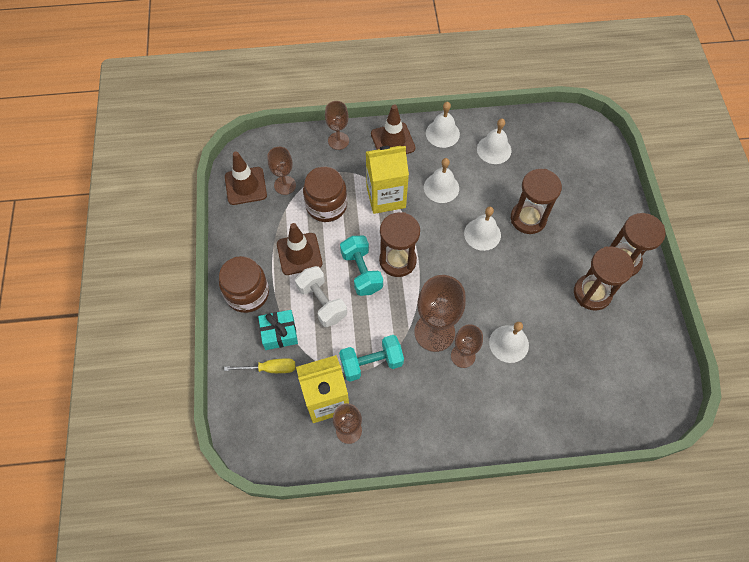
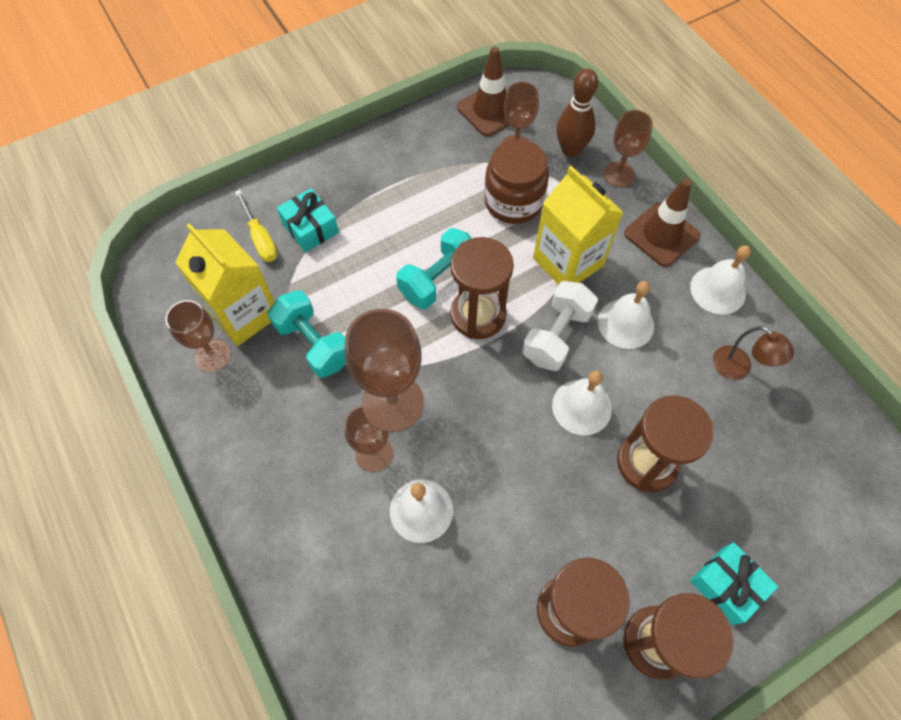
camera: 65 degrees right, 0 degrees up
(247, 293) = (347, 174): brown jar -> none
(299, 254) = (428, 203): brown traffic cone -> none
(305, 157) = (570, 150): none -> brown bowling pin
(322, 302) = (373, 254): white dumbbell -> white dumbbell (556, 336)
(494, 149) = (738, 368): white bell -> brown lamp
(605, 216) = (727, 585): none -> turquoise gift

